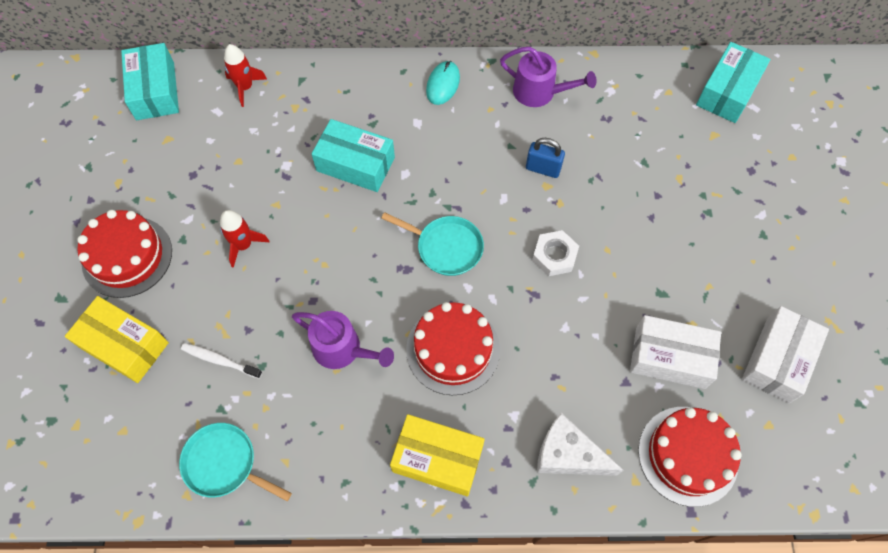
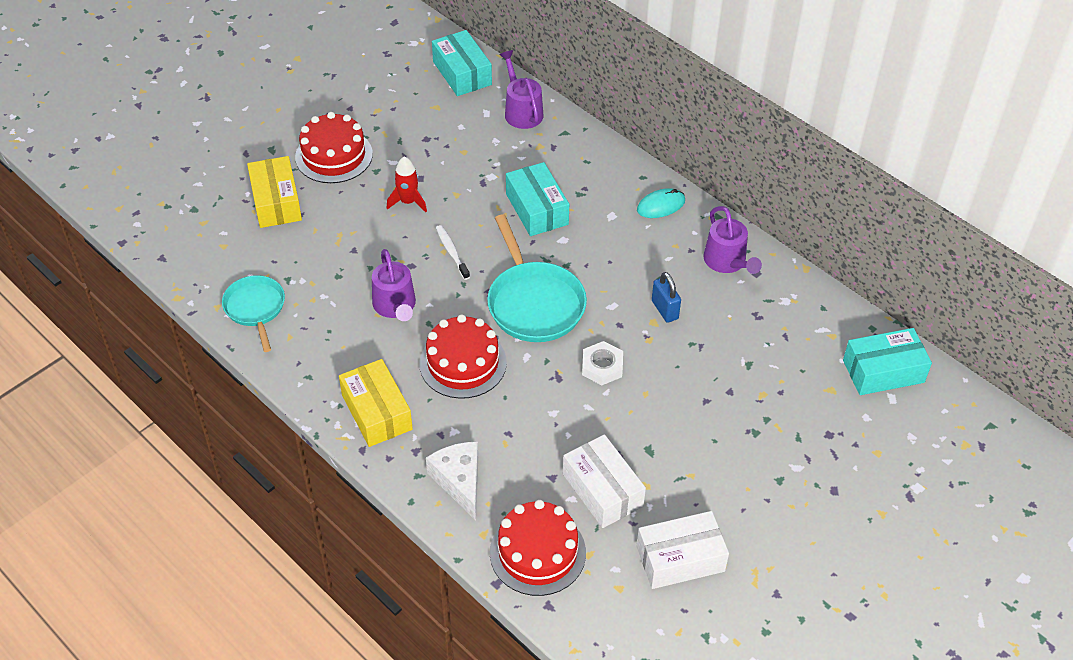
camera: 45 degrees right, 15 degrees down
(155, 91) = (462, 73): turquoise box -> turquoise box turned 60 degrees counterclockwise
(220, 360) = (318, 253): white toothbrush -> white toothbrush (452, 252)
(245, 87) = (521, 111): red rocket -> purple watering can
(446, 247) = (534, 303): turquoise pan -> turquoise pan, size x1.58

